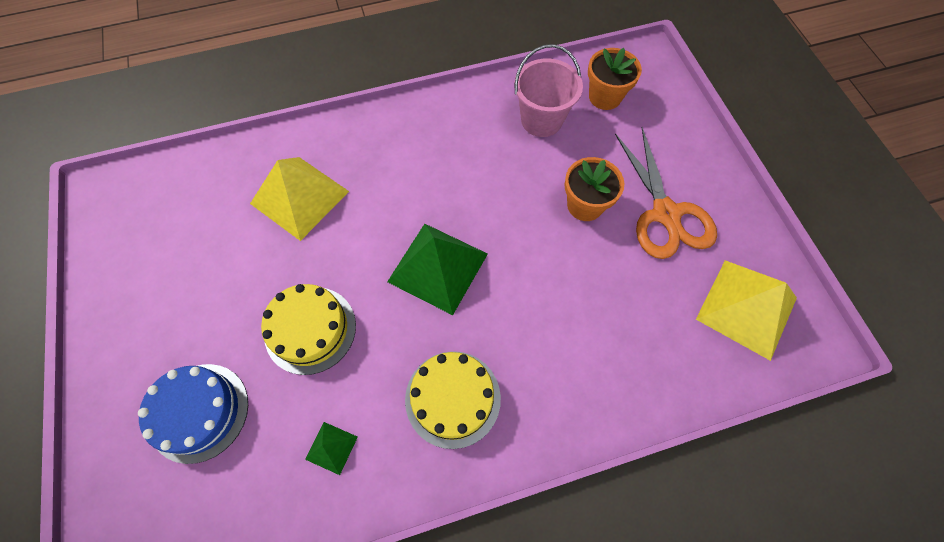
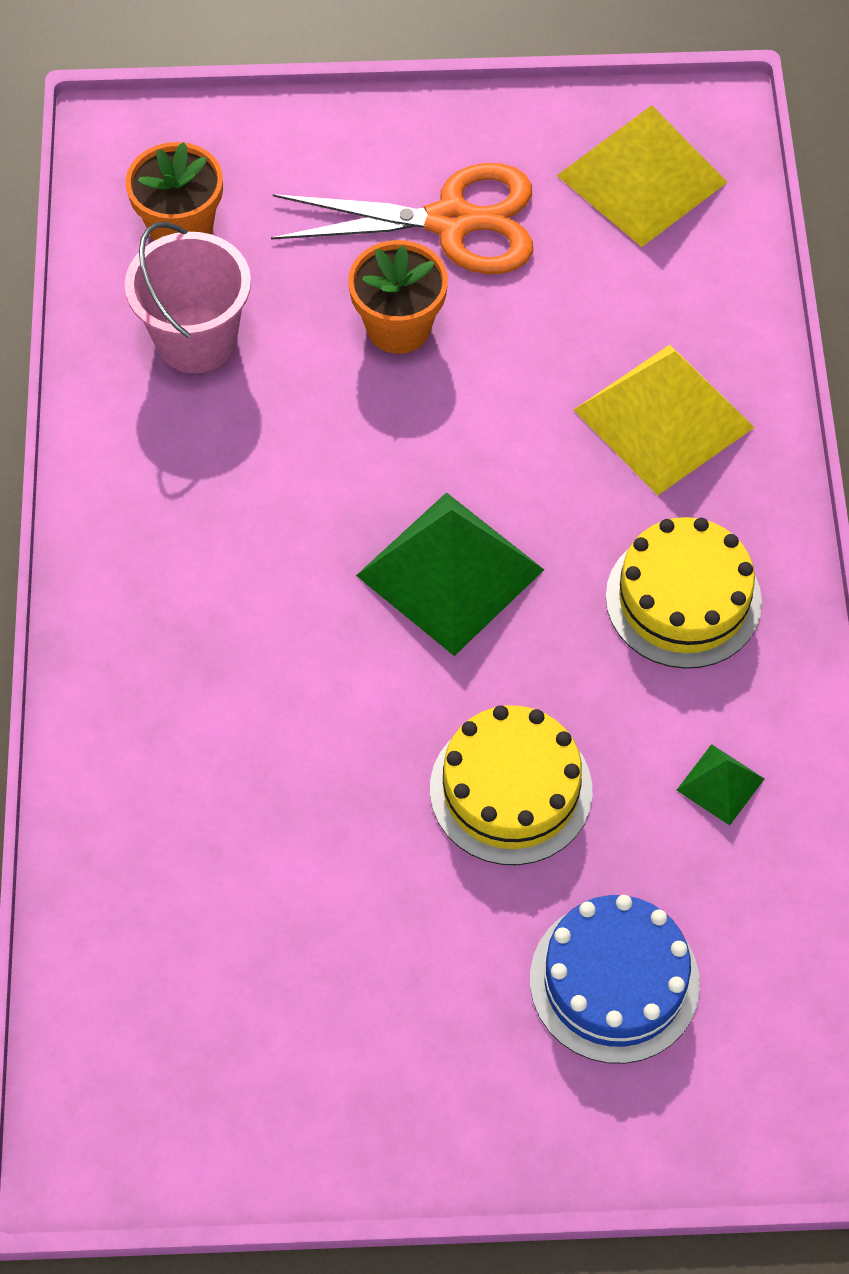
camera: 75 degrees left, 5 degrees down
(299, 197) = (230, 774): yellow pyramid -> yellow pyramid (664, 418)

